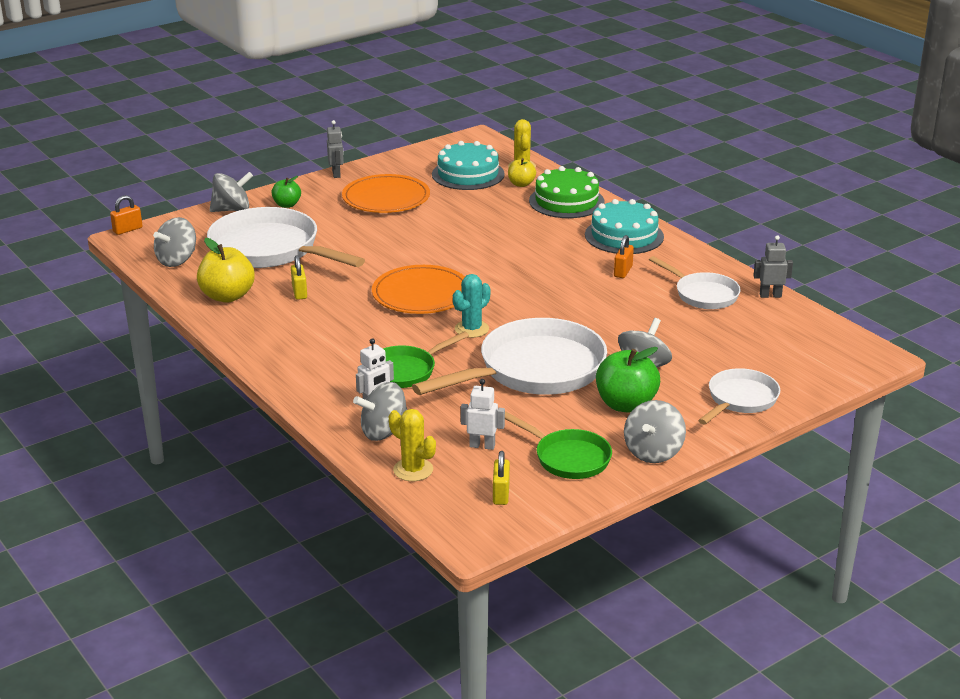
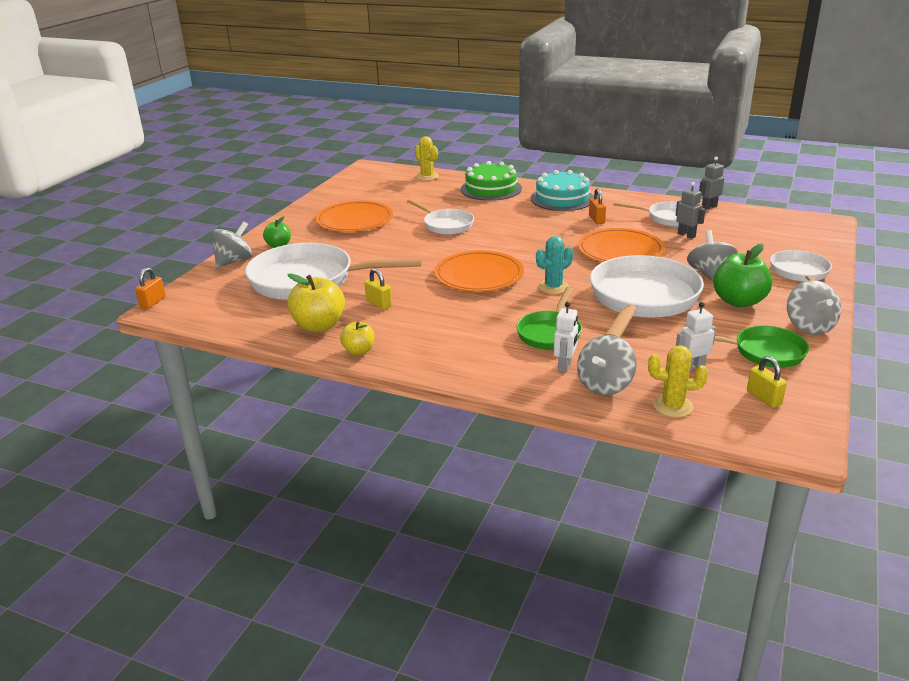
camera: 30 degrees left, 0 degrees up
(177, 260) = (233, 312): grey spinning top -> none
(336, 174) = (291, 215): grey robot -> grey robot (686, 235)
(463, 230) = (446, 225): none -> white pan
(468, 174) = (395, 190): turquoise cake -> none
(471, 329) = (553, 287): turquoise cactus -> turquoise cactus turned 45 degrees clockwise
(521, 184) = (443, 187): yellow apple -> yellow apple (359, 351)
(593, 314) = (620, 250): none -> orange plate

